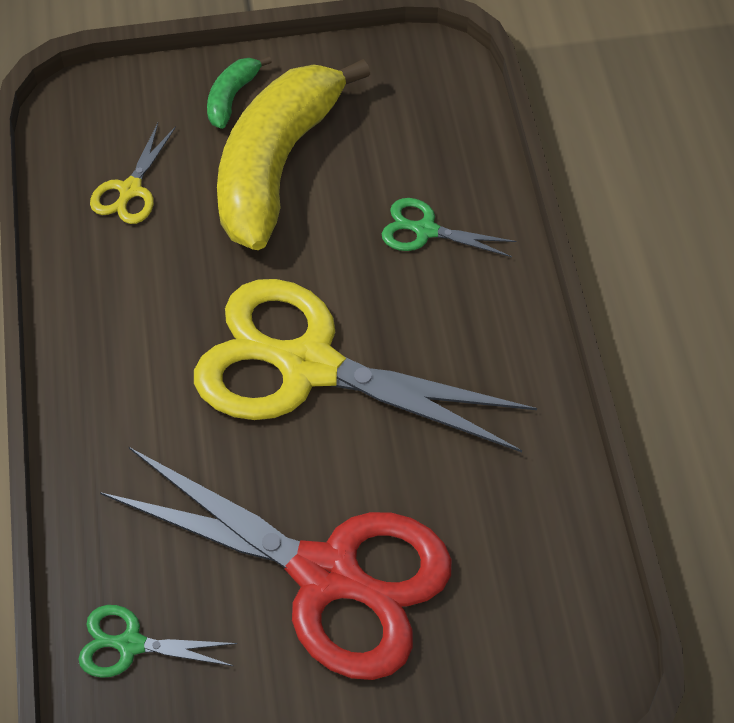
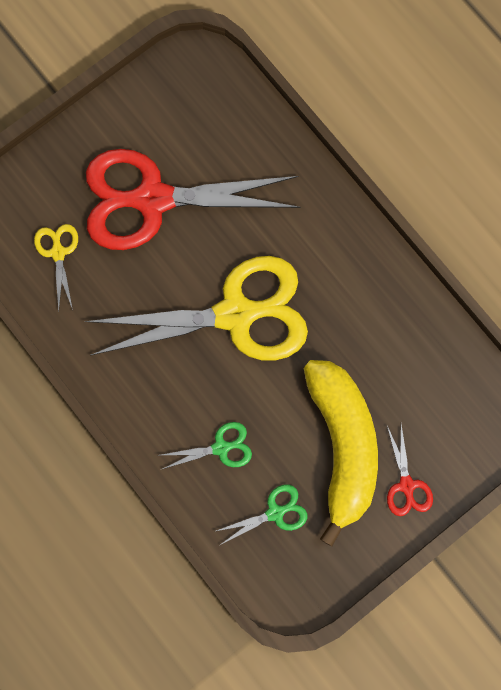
camera: 150 degrees right, 20 degrees up
(130, 190) = (420, 376): yellow scissors -> yellow scissors (58, 253)
(130, 644) = (229, 112): green scissors -> green scissors (275, 513)
(232, 97) = (406, 485): green banana -> red scissors

